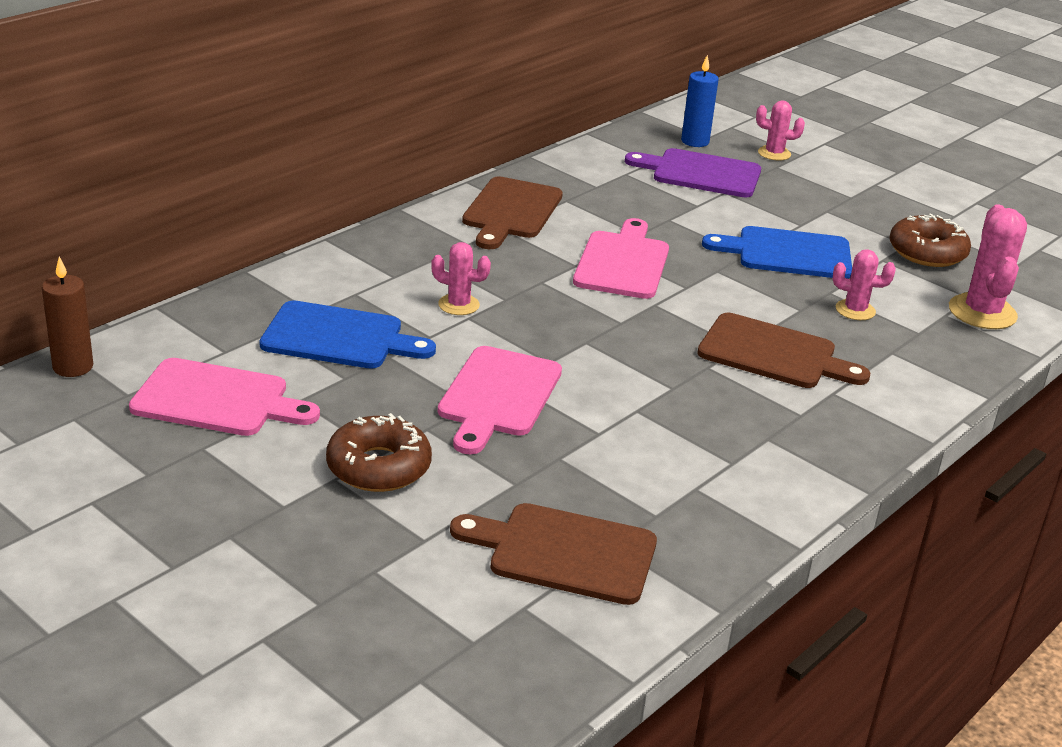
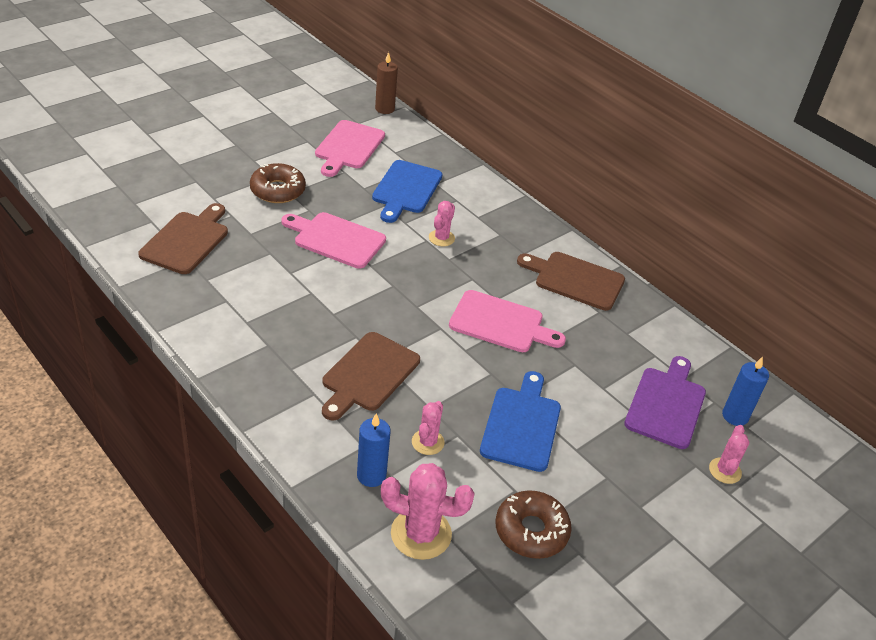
camera: 95 degrees right, 10 degrees up
(930, 345) = (371, 475): none -> blue candle

